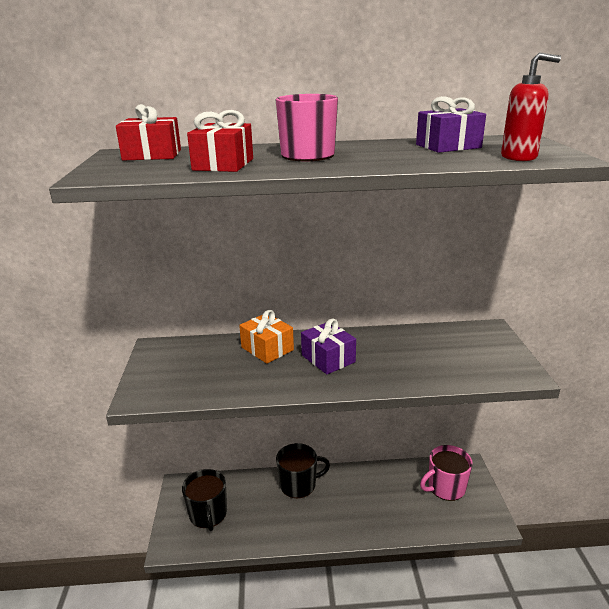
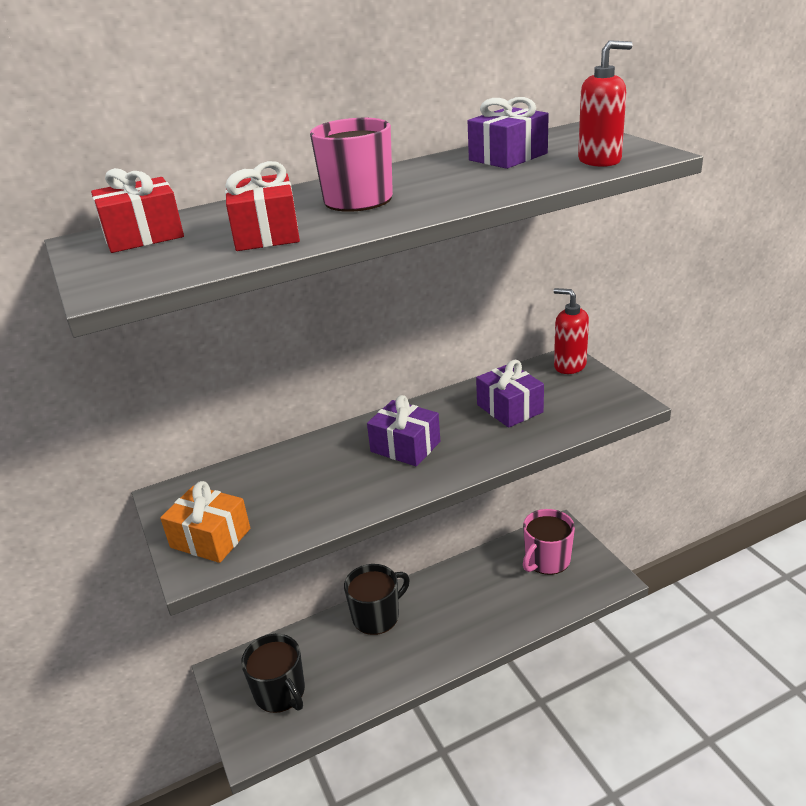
camera: 20 degrees left, 5 degrees up
(267, 349) = (321, 455): orange gift -> orange gift (210, 538)
(423, 352) = (509, 408): none -> purple gift
(490, 334) = (569, 366): none -> red soap dispenser

